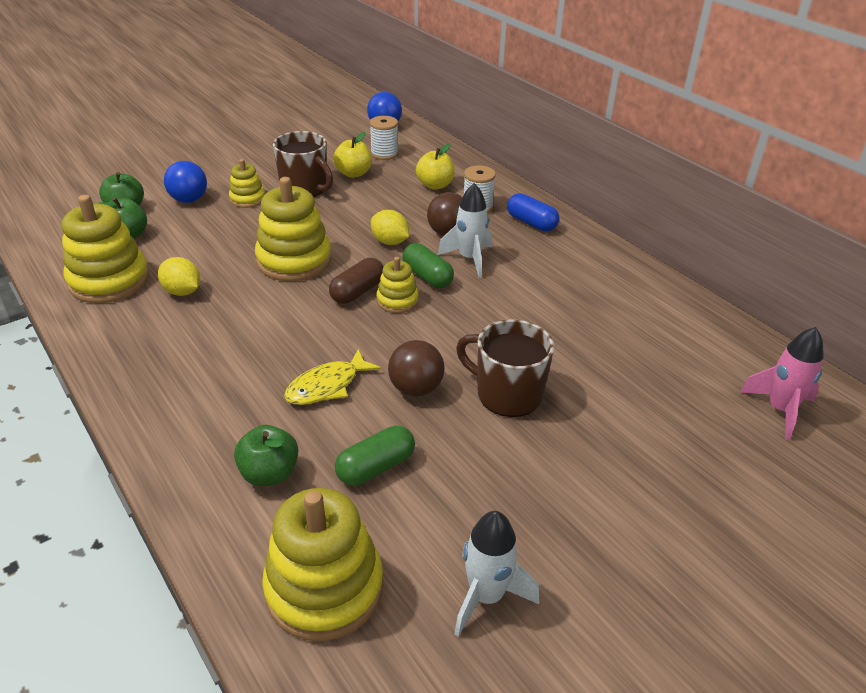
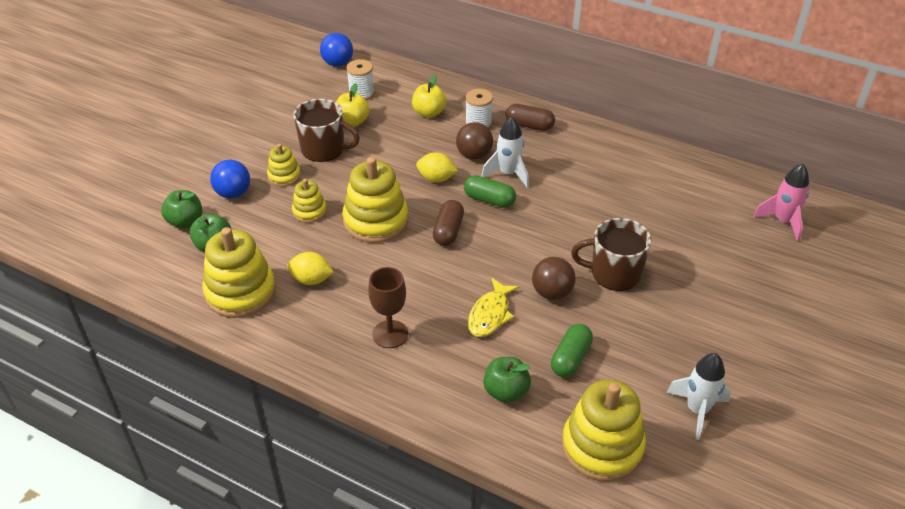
camera: 25 degrees left, 5 degrees up
(206, 367) = (390, 334): none -> brown goblet
(397, 300) = (483, 228): yellow stacking toy -> yellow stacking toy (309, 211)
(531, 223) = (529, 125): blue capsule -> brown capsule

